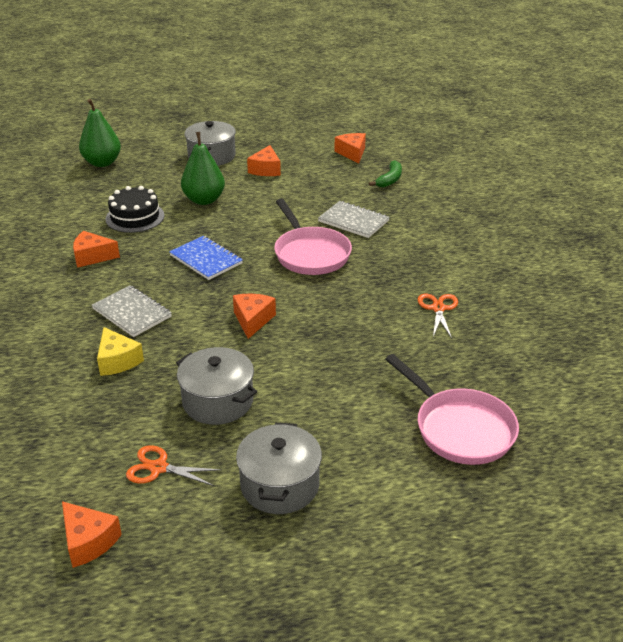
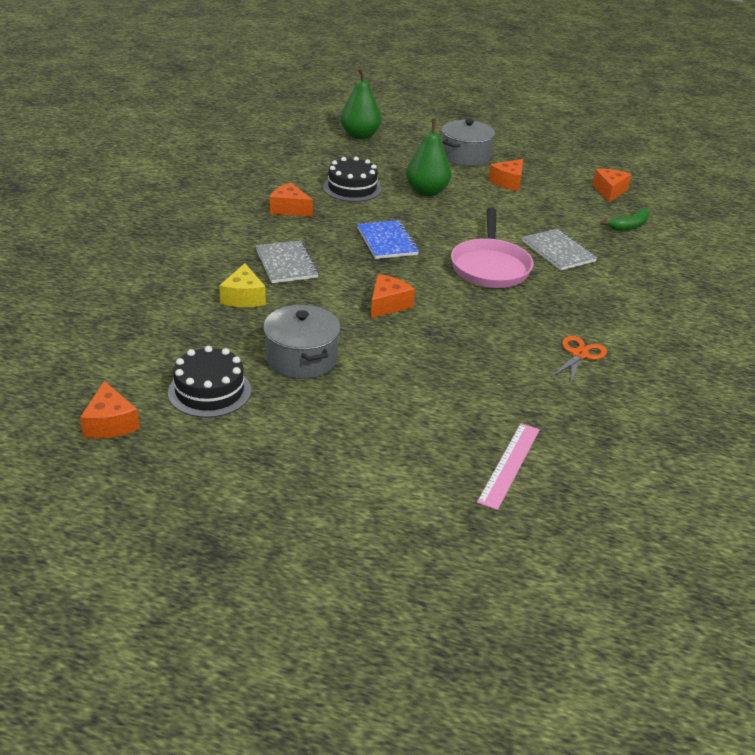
camera: 25 degrees right, 0 degrees up
(159, 468) = (209, 391): orange scissors -> black cake
(279, 485) = (299, 444): grey pot -> none
(460, 429) = (509, 464): pink pan -> pink ruler

